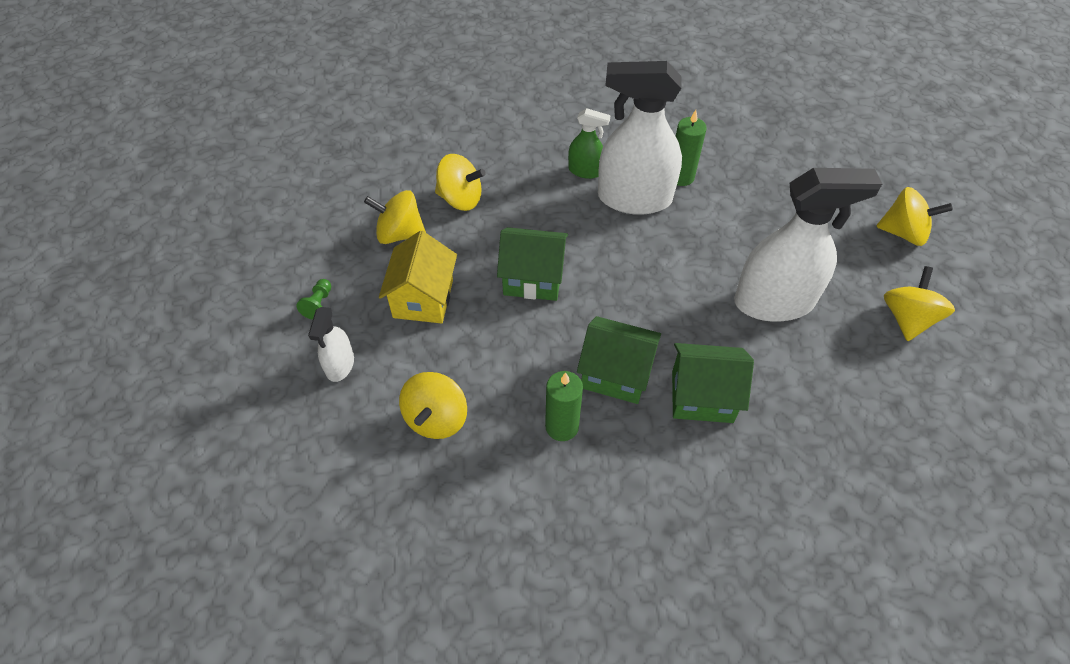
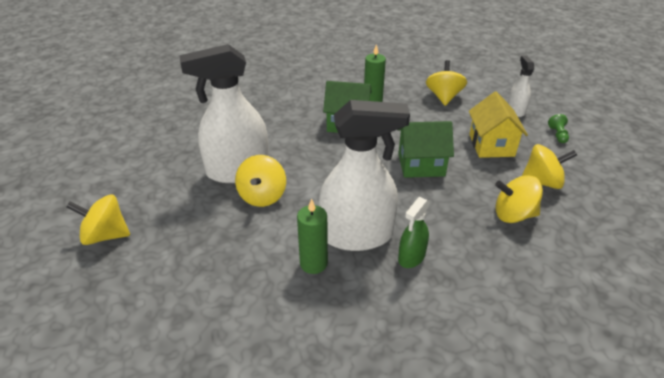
camera: 170 degrees right, 15 degrees down
(585, 171) = (411, 257): green spray bottle -> green spray bottle turned 60 degrees counterclockwise
(702, 396) = (292, 119): green house -> none
(907, 319) = (139, 172): yellow spinning top -> yellow spinning top (262, 196)

